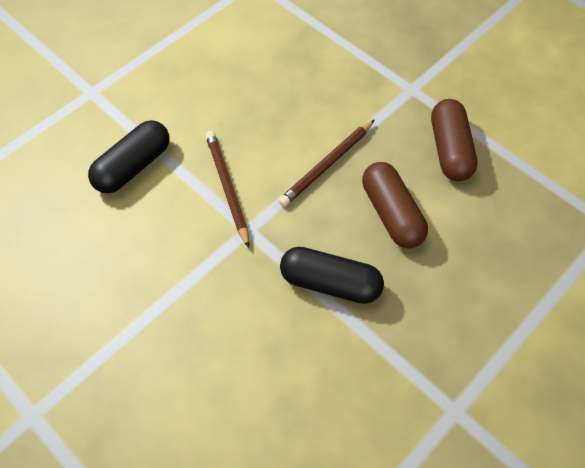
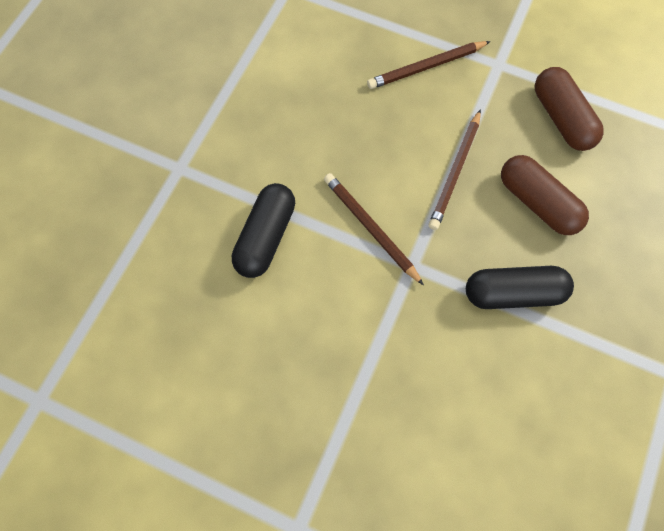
camera: 20 degrees left, 10 degrees up
(344, 73) = (426, 67): none -> brown pencil

